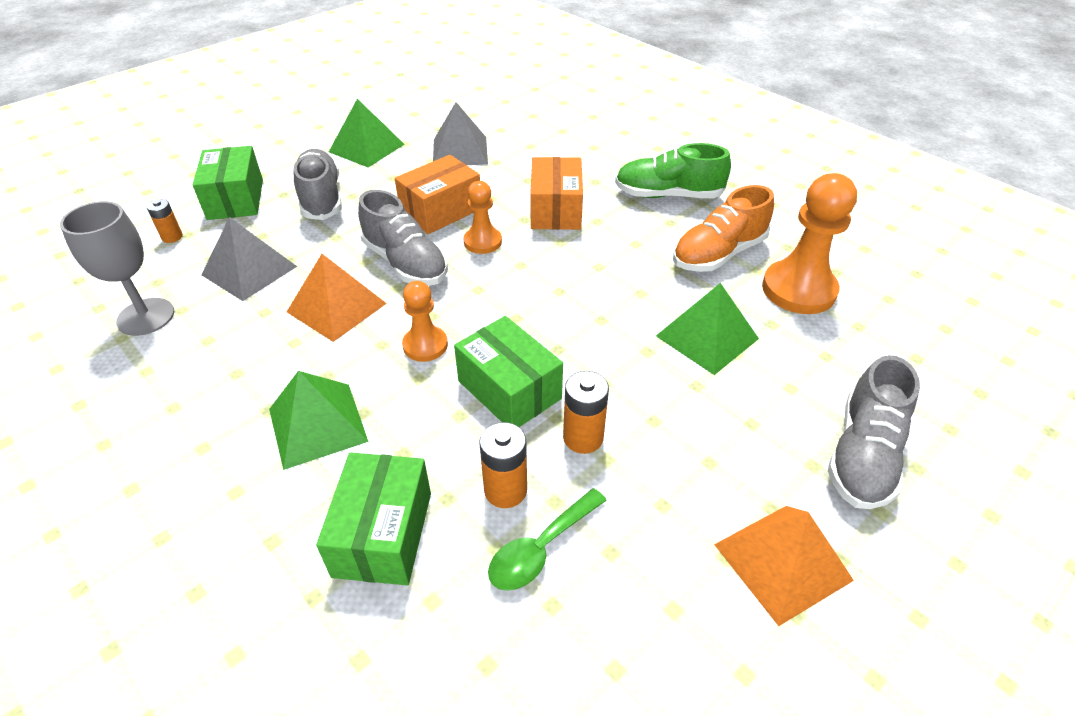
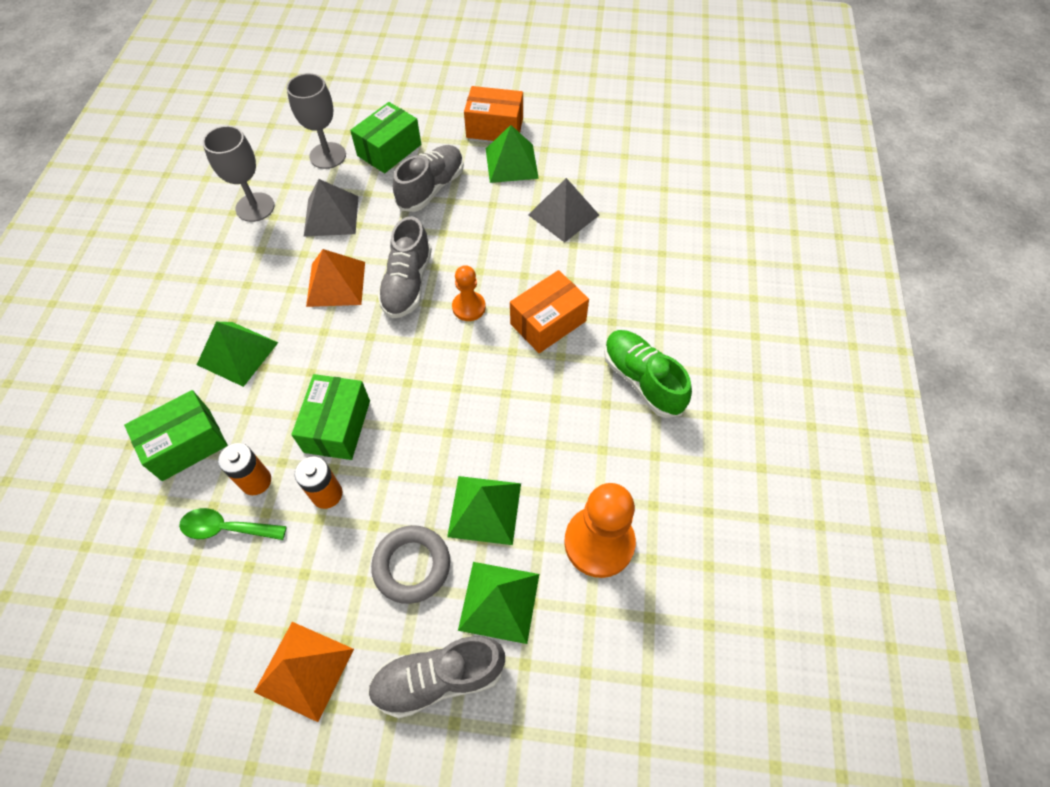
camera: 50 degrees right, 15 degrees up
(172, 237) = (328, 155): orange battery -> grey goblet
(425, 345) = (340, 354): orange pawn -> none
(441, 211) = (481, 259): orange box -> orange box (495, 128)
(718, 254) = (594, 461): orange shoe -> none
(725, 414) = (412, 565): none -> grey ring
(810, 375) = (499, 601): none -> green pyramid

